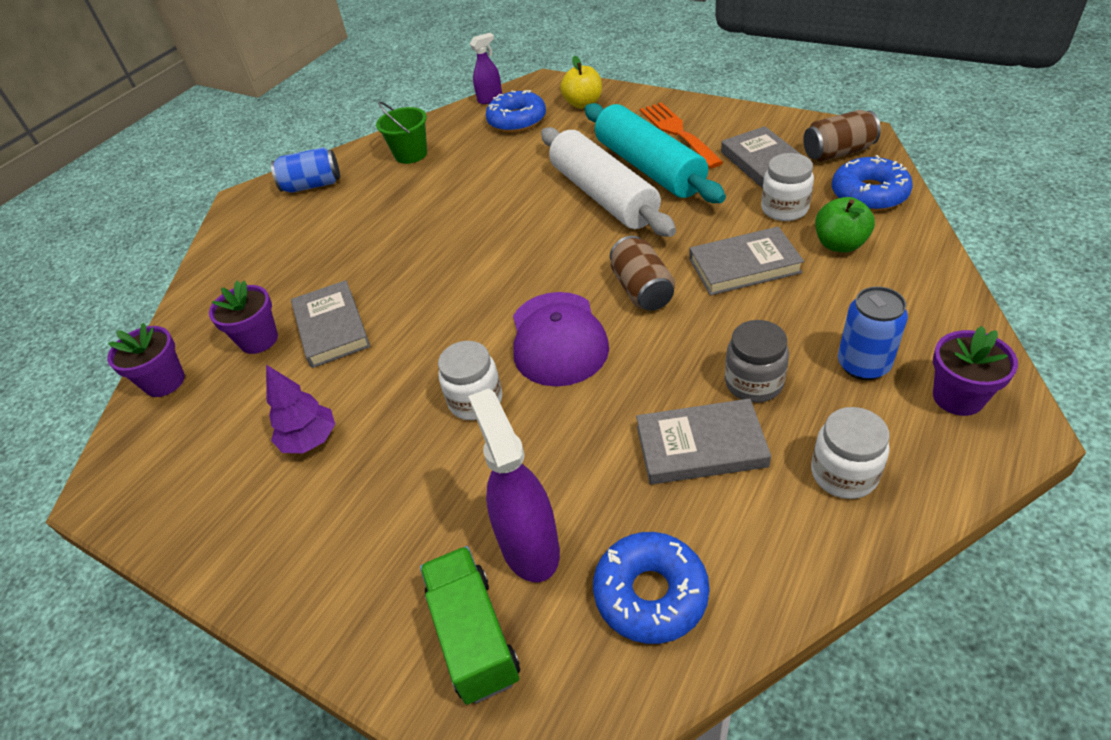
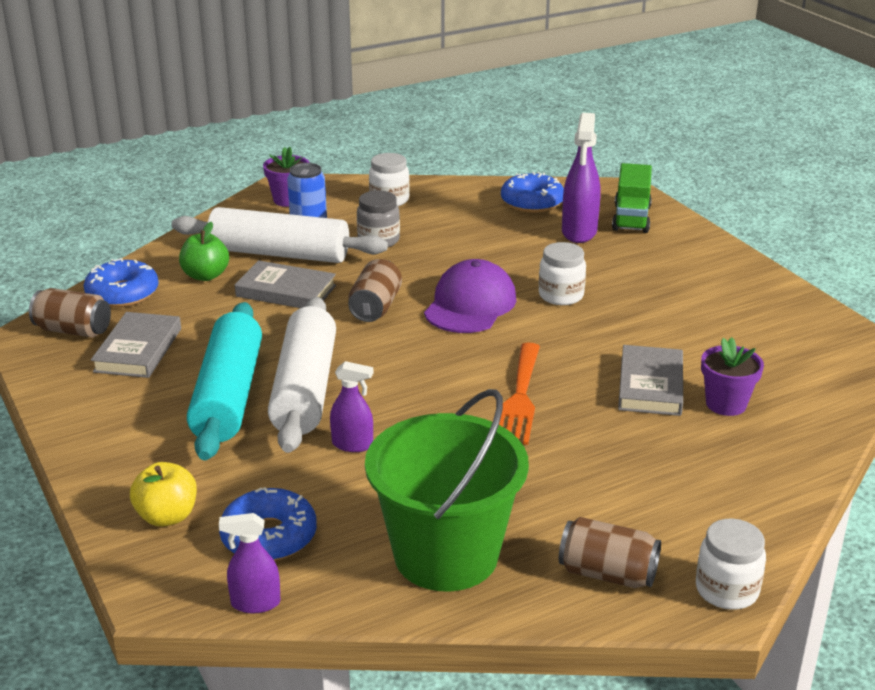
camera: 155 degrees left, 15 degrees down
(165, 382) = (826, 405): purple flower pot -> none
(310, 440) = (696, 319): purple tree -> none
(312, 185) = (607, 573): blue can -> brown can
(411, 154) = (446, 555): green bucket -> green bucket, size x1.99
(525, 179) = (352, 445): none -> purple spray bottle
(677, 132) = (144, 419): orange fork -> orange fork (520, 398)
(700, 446) = (445, 230): grey book -> none
(784, 209) = (194, 311): white jar -> white jar (726, 590)
(822, 305) = (279, 254): none -> white rolling pin

